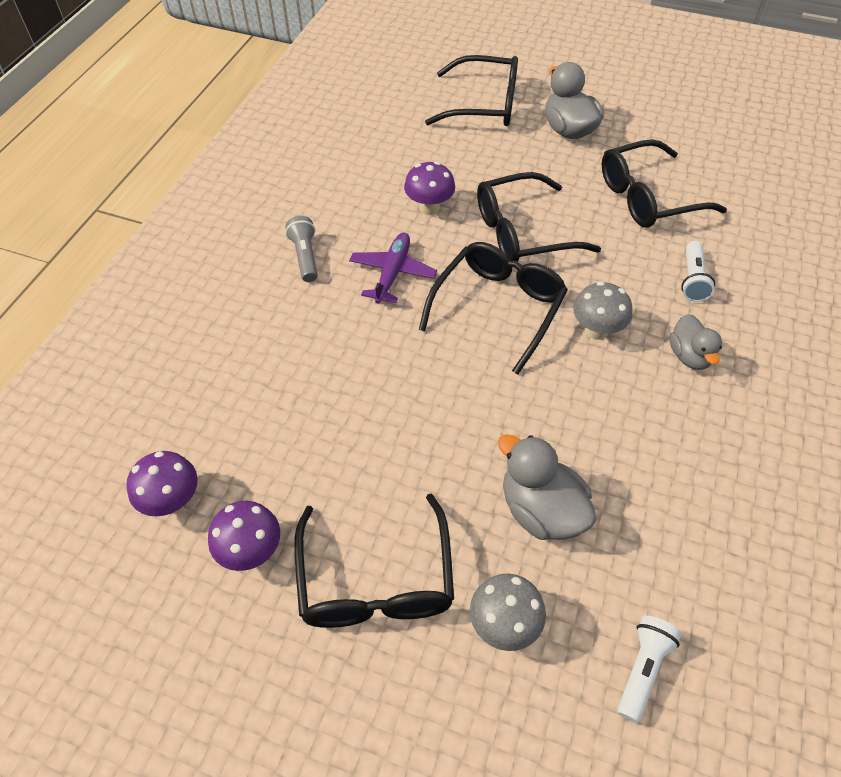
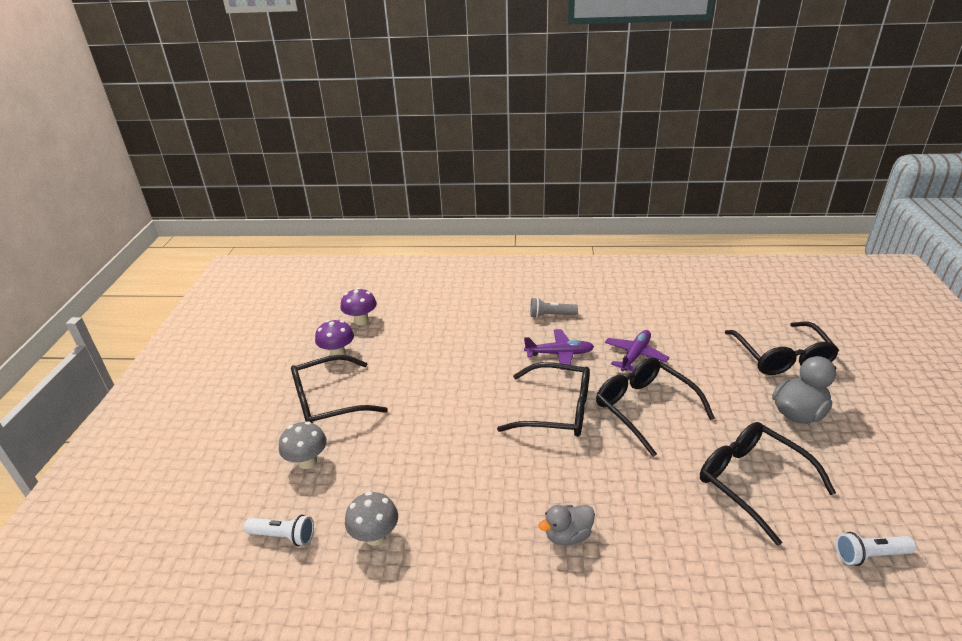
camera: 75 degrees right, 20 degrees down
(305, 256) = (551, 315): grey flashlight -> grey flashlight turned 150 degrees counterclockwise
(429, 208) = (635, 355): purple mushroom -> purple plane
(541, 510) = (390, 465): grey duck -> none
(596, 330) = (564, 469): grey mushroom -> grey mushroom (375, 536)
(692, 280) = (662, 528): white flashlight -> white flashlight (870, 555)

